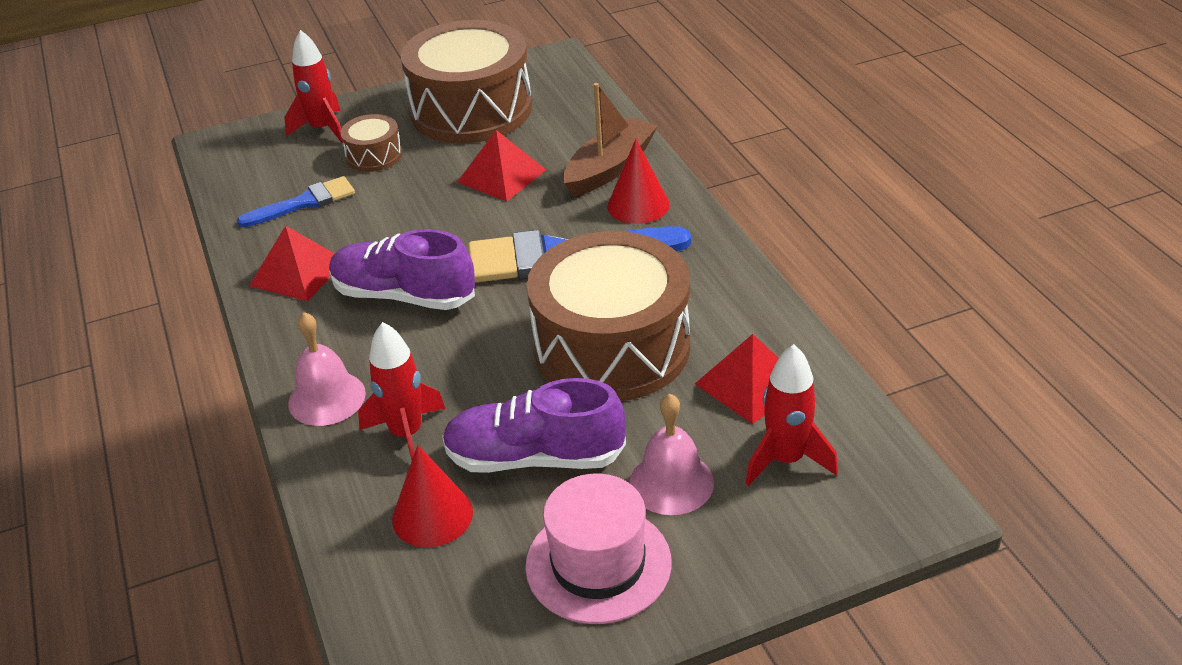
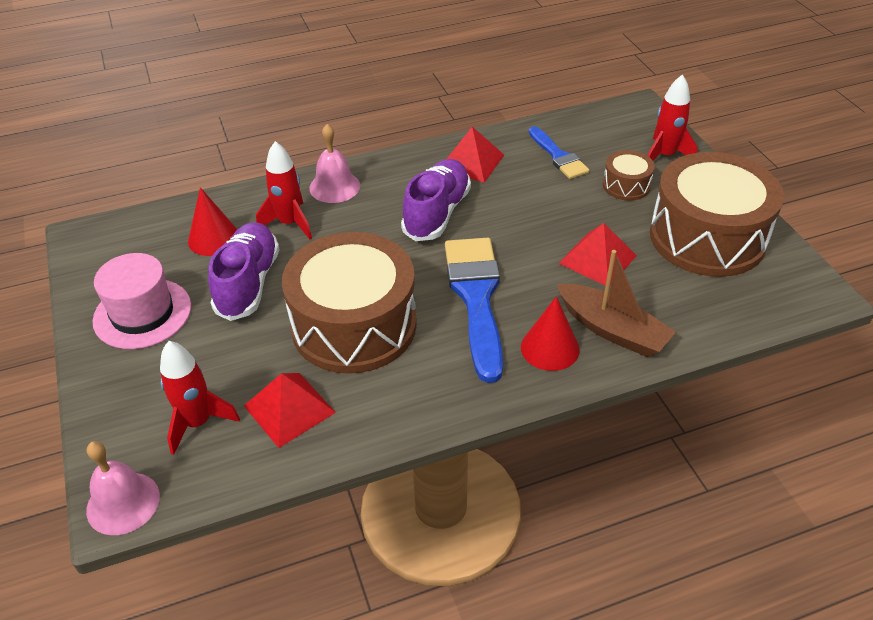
camera: 90 degrees right, 5 degrees up
(671, 482) = (199, 353): pink bell -> pink bell (123, 503)

